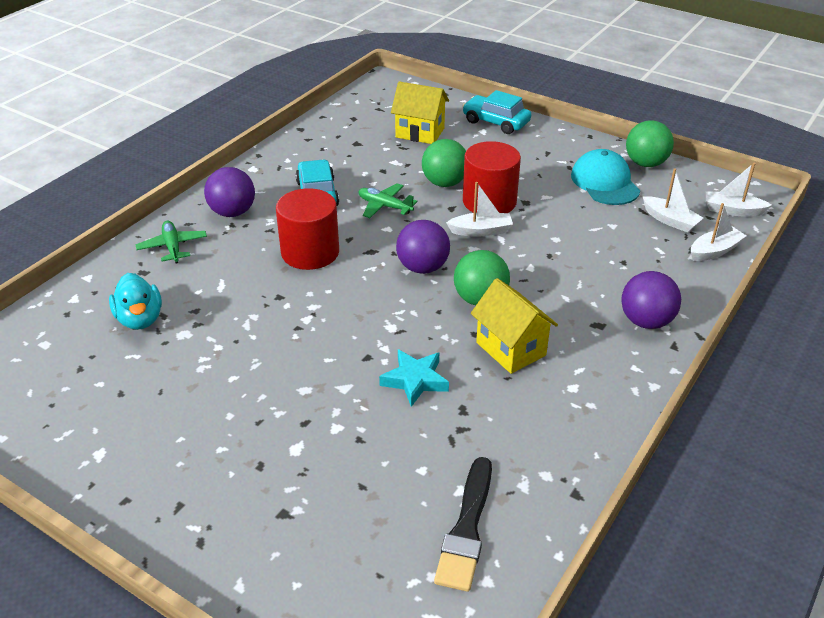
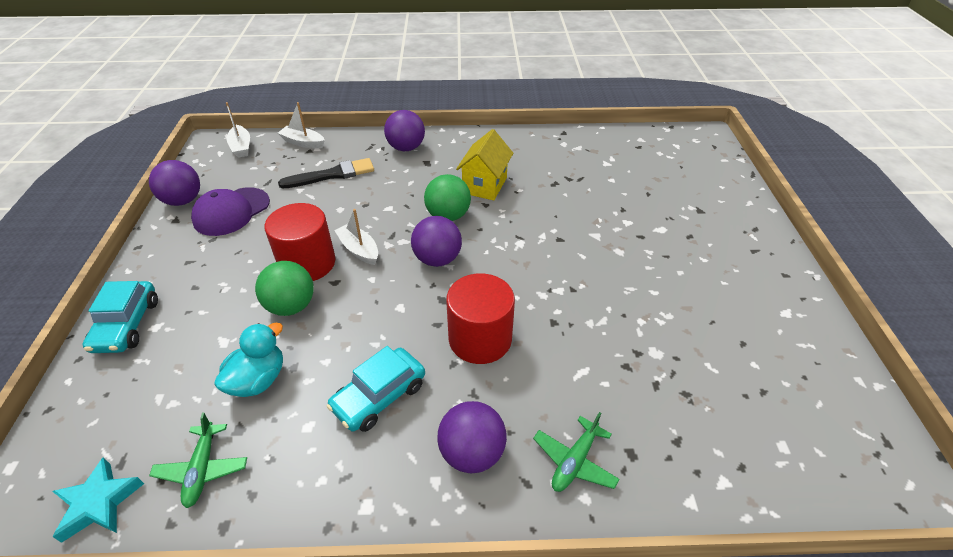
camera: 125 degrees left, 5 degrees up
(140, 319) = (678, 397): turquoise duck -> turquoise duck (258, 380)
(385, 206) = (364, 328): green plane -> green plane (202, 469)
(415, 380) = (554, 210): turquoise star -> turquoise star (99, 503)
(420, 133) = (182, 380): yellow house -> none
(466, 528) = (624, 153): black brush -> black brush (332, 175)
(605, 182) = (231, 212): turquoise cap -> purple cap
(645, 163) = (183, 201): green ball -> purple ball
(670, 220) = (274, 167): white boat -> none

